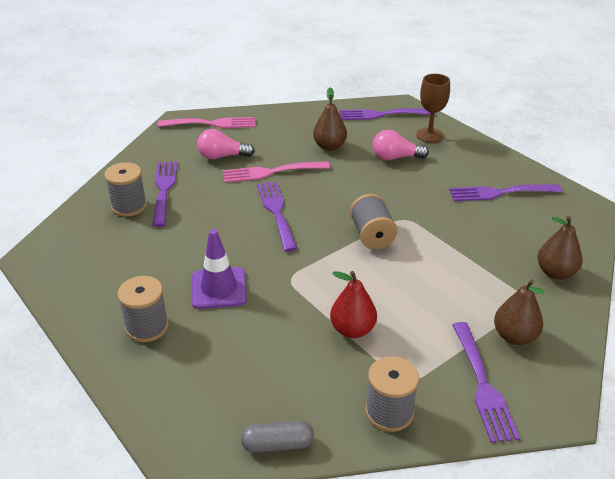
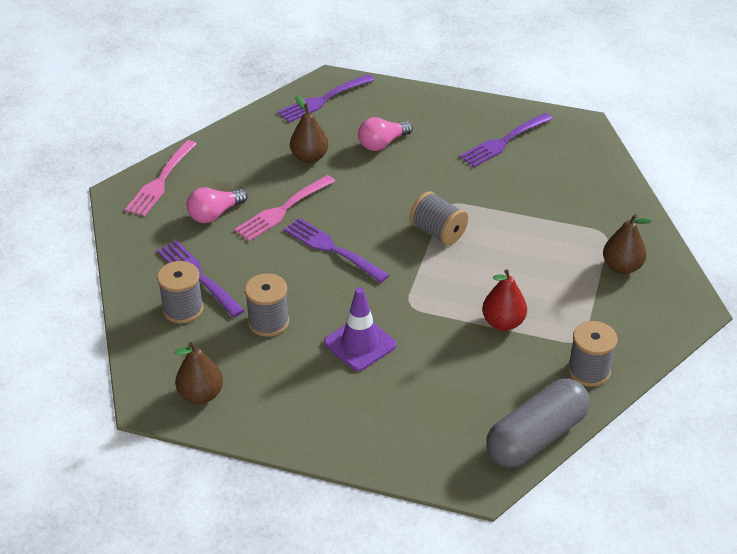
camera: 35 degrees left, 5 degrees up
(147, 327) = (336, 407): grey spool -> grey spool (268, 322)
(212, 123) = (160, 181): pink fork -> pink fork turned 150 degrees clockwise
(277, 444) = (536, 437): grey capsule -> grey capsule, size x1.95
(429, 135) = (390, 105): brown goblet -> none
(483, 385) = (632, 316): purple fork -> none
(555, 272) = (606, 198): brown pear -> brown pear (201, 395)

